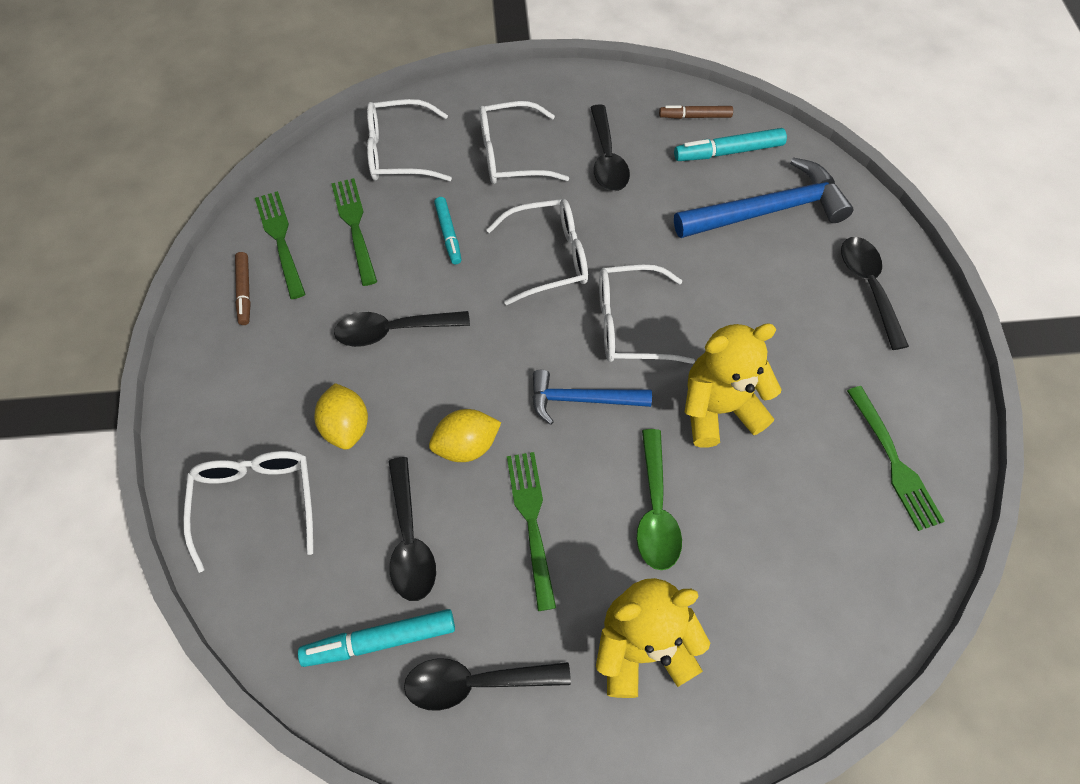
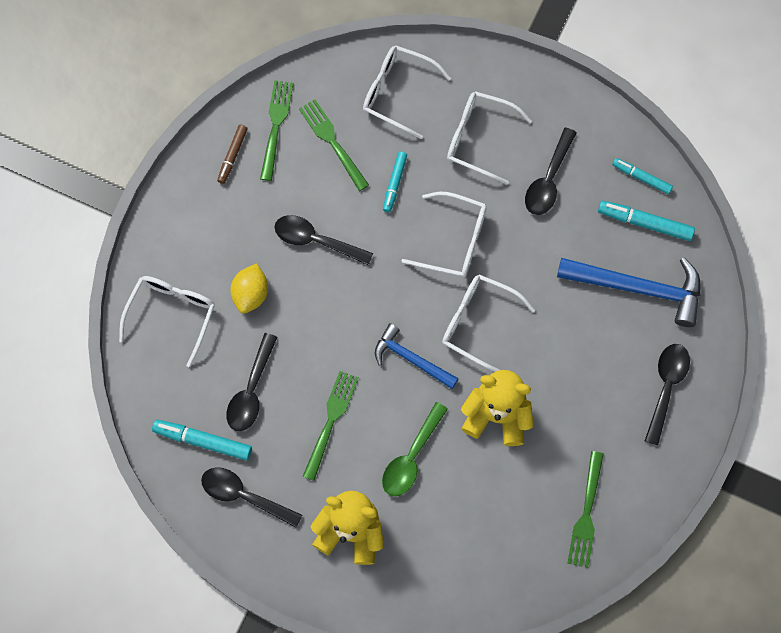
camera: 30 degrees right, 10 degrees up
(355, 226) = (332, 142): green fork -> green fork turned 45 degrees counterclockwise
(466, 445) = (319, 349): yellow lemon -> none
(695, 116) = (642, 178): brown marker -> turquoise marker

